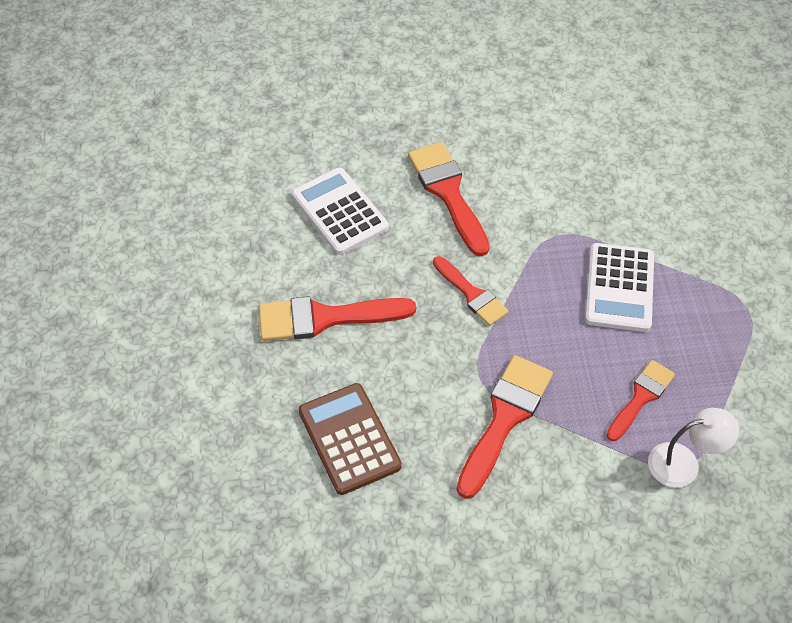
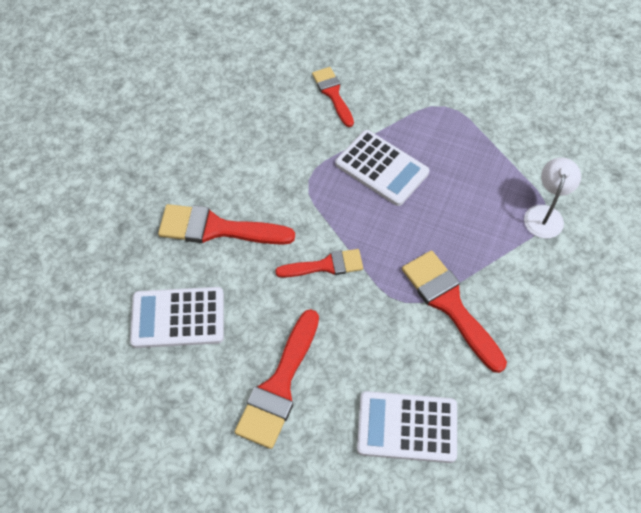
camera: 60 degrees left, 5 degrees up
(349, 439) = (407, 427): brown calculator -> white calculator
(641, 398) = (480, 209): red brush -> red brush (333, 94)

